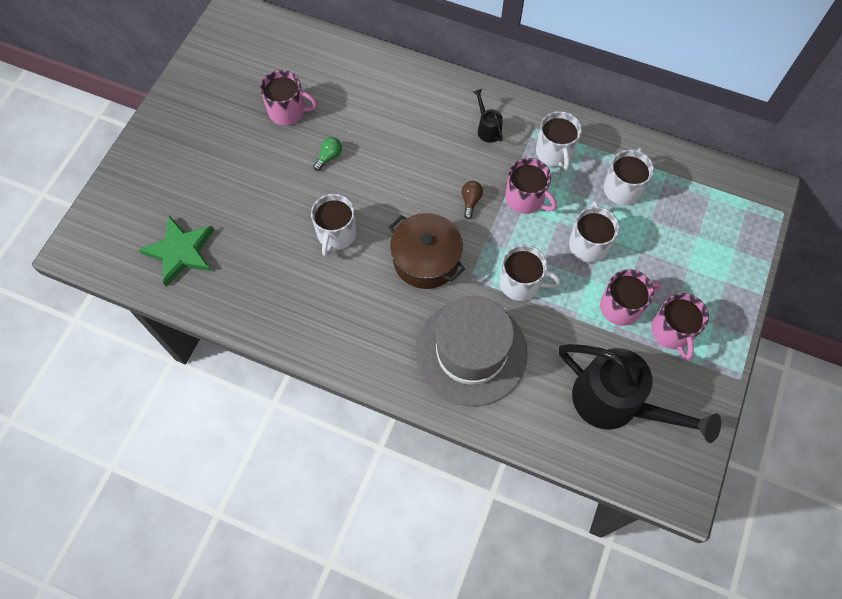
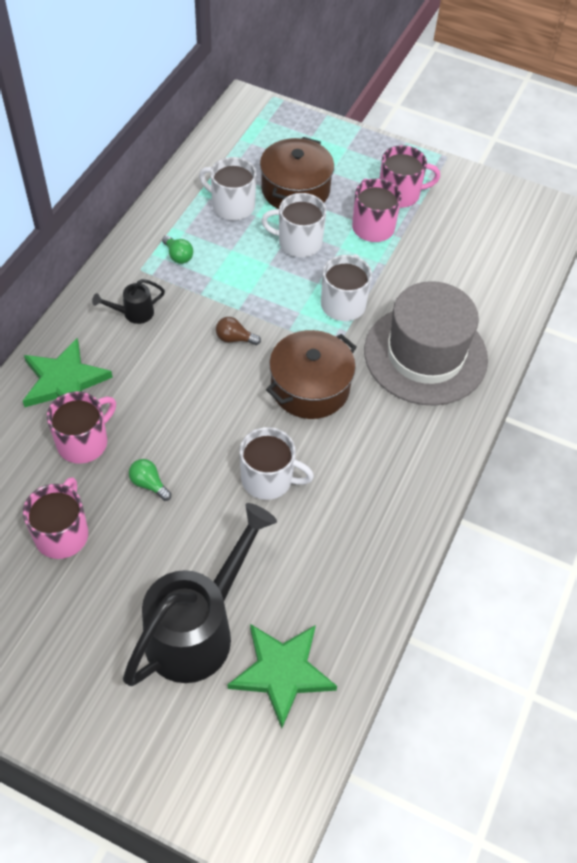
camera: 90 degrees left, 10 degrees down
(416, 93) = (64, 381): none -> green star
(525, 198) = (236, 288): pink mug -> pink mug (84, 442)
(554, 153) = (178, 256): white mug -> green light bulb
(615, 403) = (476, 245): black watering can -> black watering can (198, 629)
(655, 238) = (295, 190): none -> brown pot

